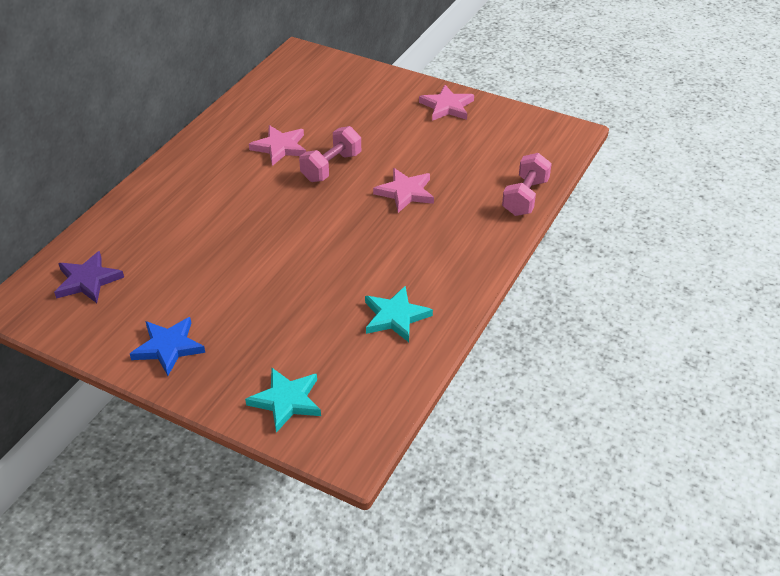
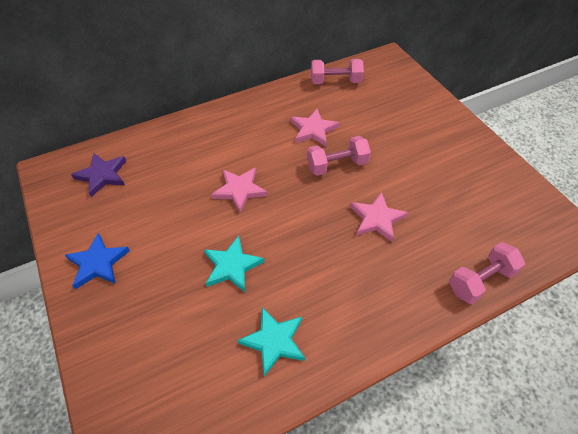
camera: 35 degrees right, 10 degrees up
(263, 96) = (335, 81): none -> pink dumbbell
(286, 401) = (127, 371): turquoise star -> turquoise star (232, 266)
(447, 106) = (472, 153): pink star -> pink star (239, 190)

